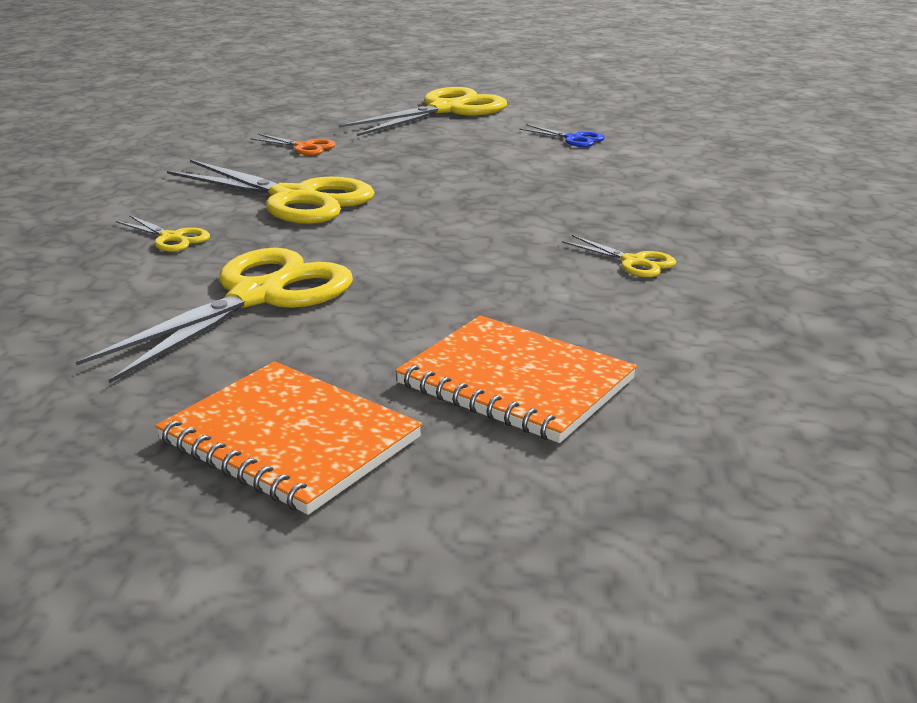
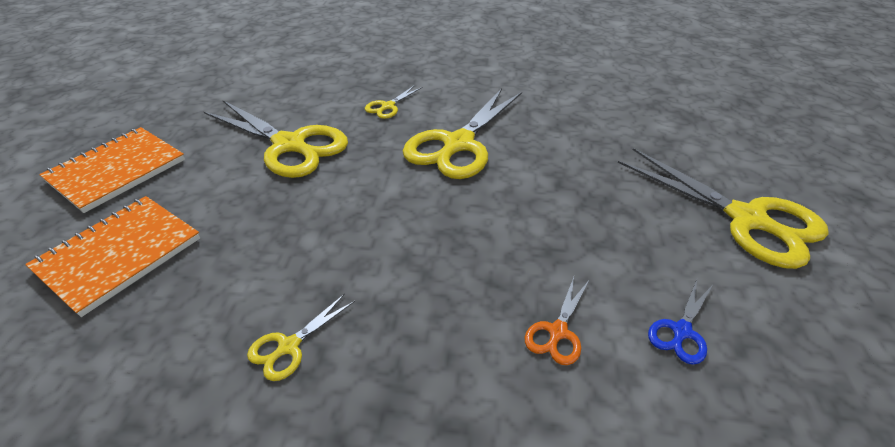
camera: 90 degrees right, 15 degrees up
(305, 147) = (582, 139): orange scissors -> orange scissors (557, 332)

